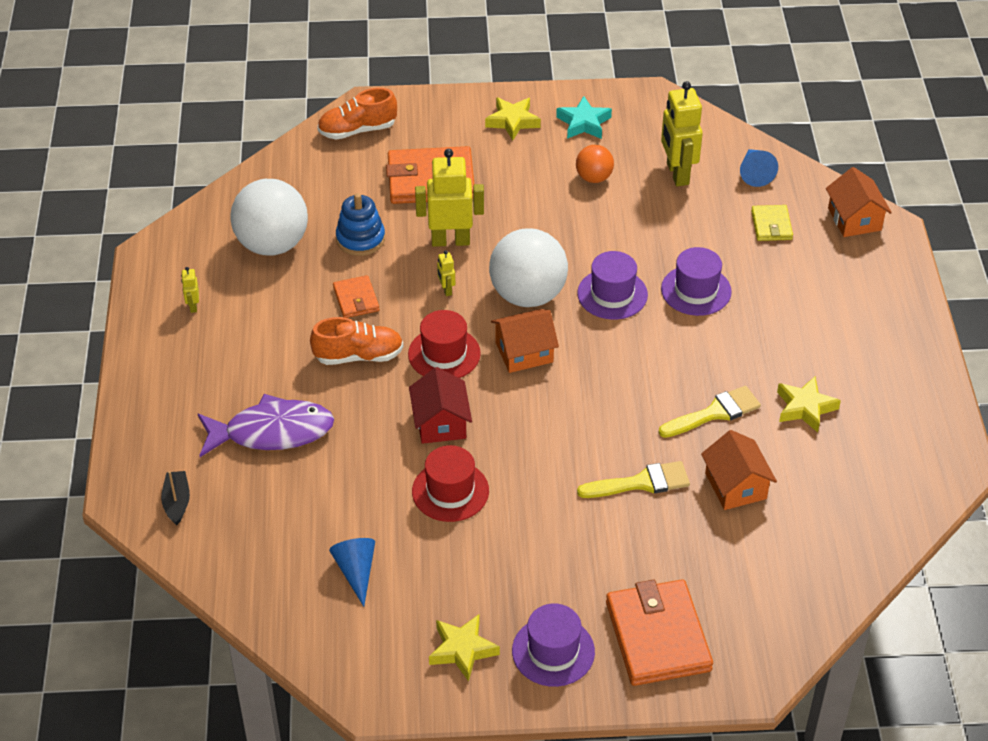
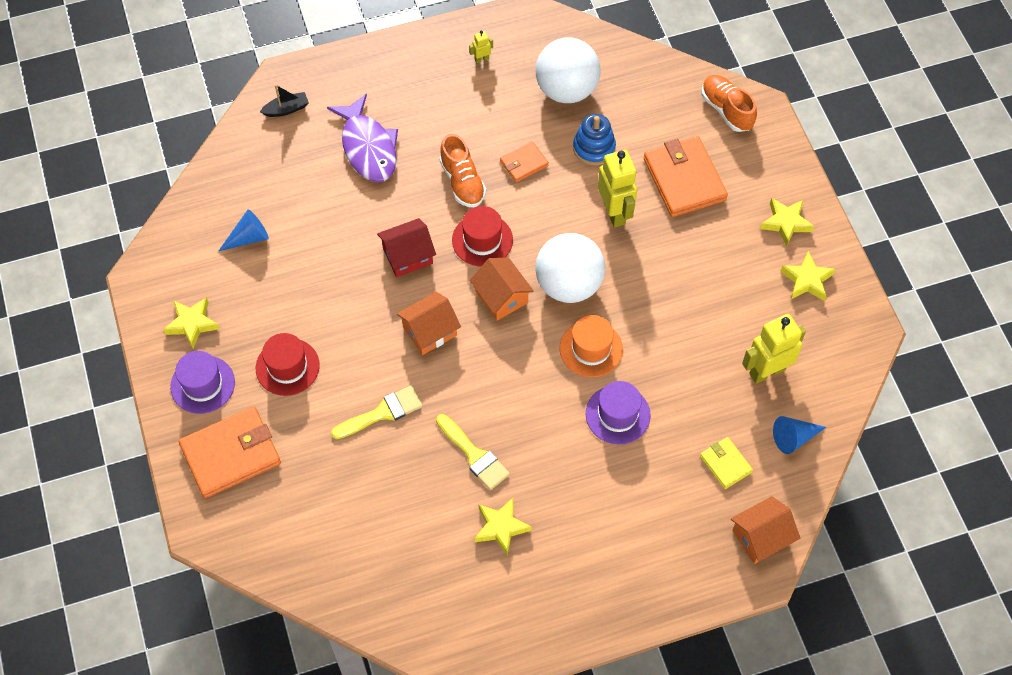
camera: 75 degrees right, 15 degrees up
(446, 290) = (555, 223): yellow robot -> none
(450, 491) = (340, 279): red hat -> red hat (287, 367)
(584, 123) = (807, 280): turquoise star -> yellow star
(594, 178) = (735, 304): orange ball -> none
(612, 294) = (591, 349): purple hat -> orange hat
(641, 483) = (382, 413): yellow brush -> yellow brush turned 90 degrees counterclockwise
(735, 486) = (397, 485): orange house -> orange house (430, 331)
(771, 225) = (725, 464): yellow wallet -> yellow wallet turned 75 degrees clockwise

